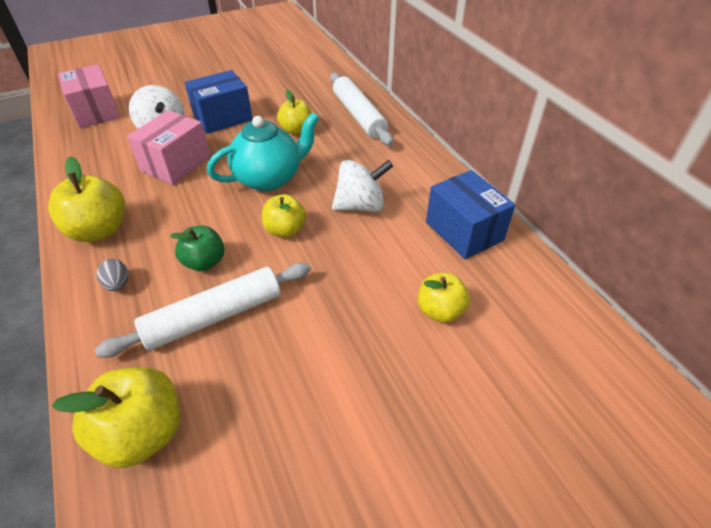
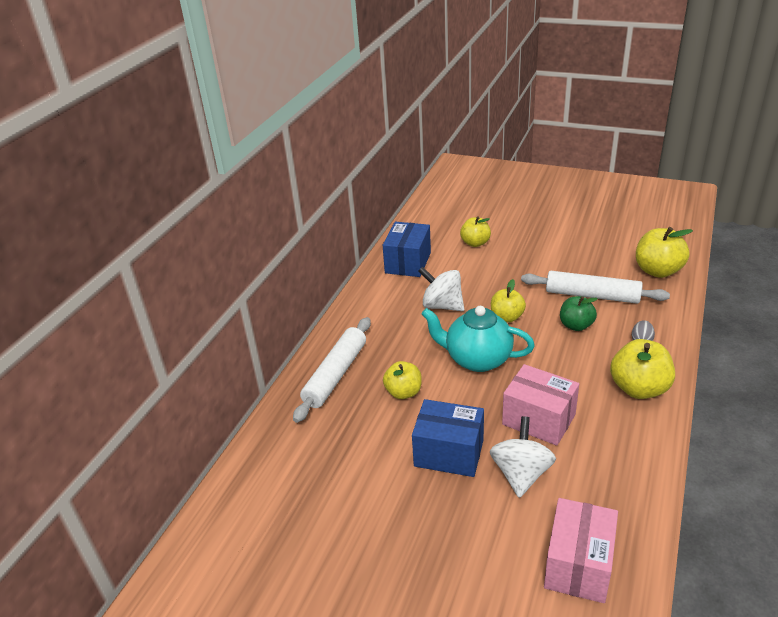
camera: 130 degrees left, 10 degrees down
(176, 164) = (538, 419): pink box -> pink box turned 45 degrees clockwise

